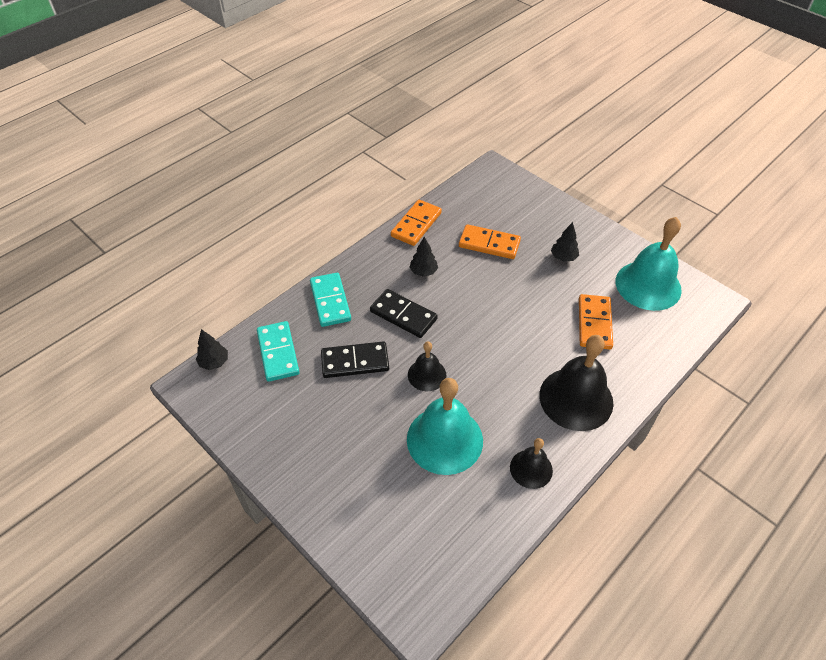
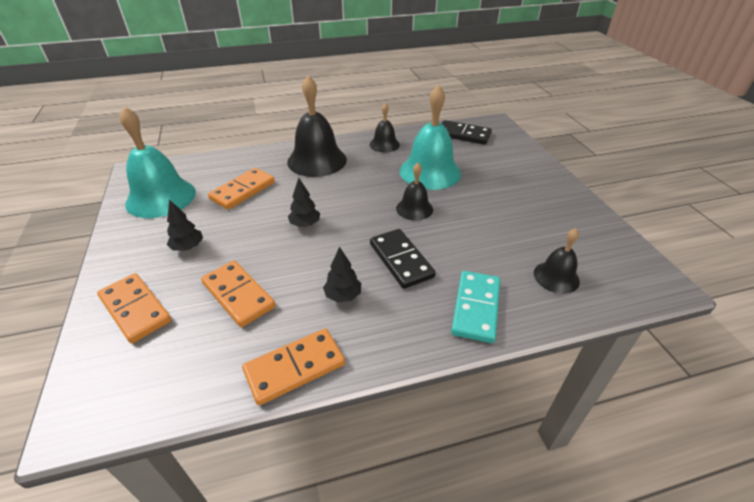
camera: 150 degrees left, 10 degrees down
(214, 362) = (636, 295): black tree -> black tree (305, 224)
(278, 353) = (556, 277): turquoise domino -> black bell
(355, 362) = (475, 240): black domino -> black domino (463, 135)
(537, 212) = (135, 309): none -> orange domino

